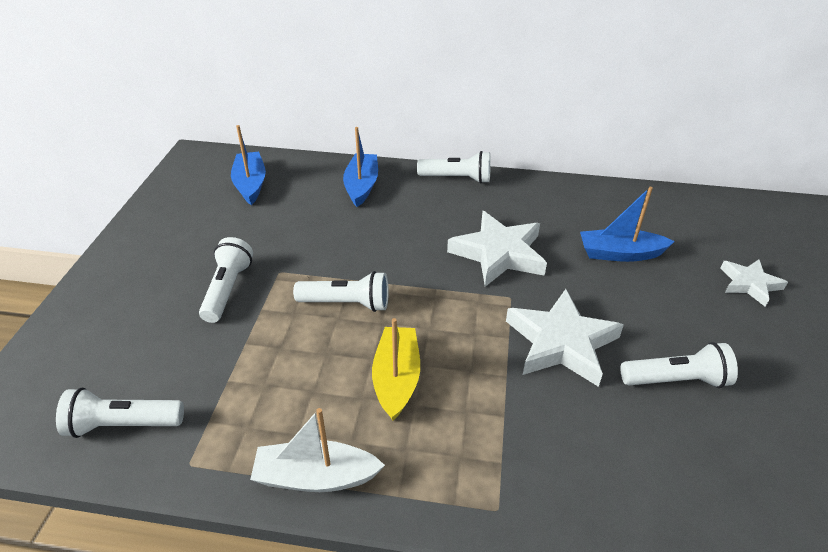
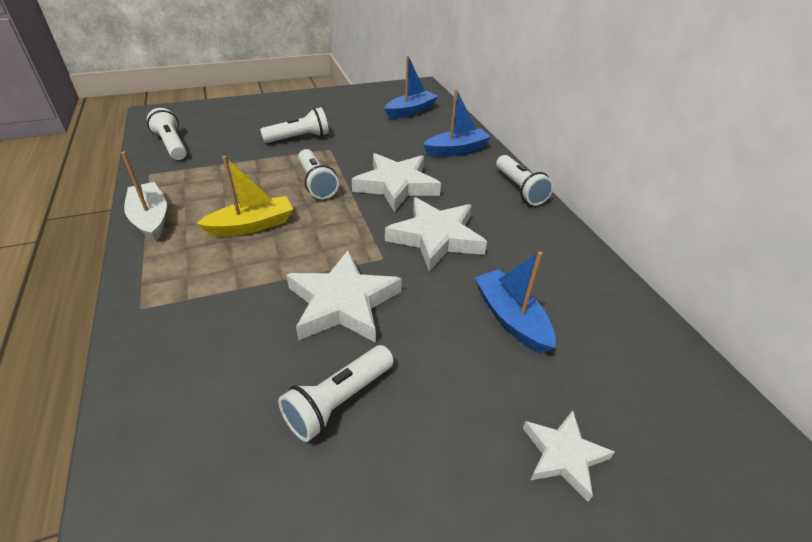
camera: 60 degrees right, 0 degrees up
(396, 248) = (396, 186): none -> white star
(676, 380) = (338, 401): white flashlight -> white flashlight turned 75 degrees clockwise

